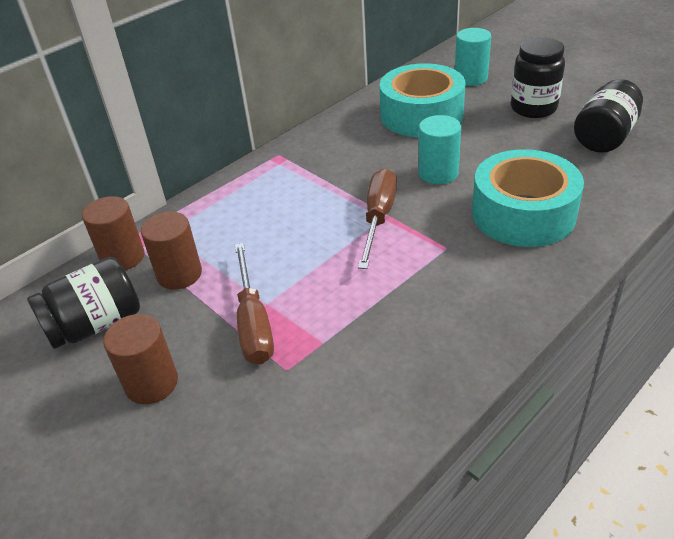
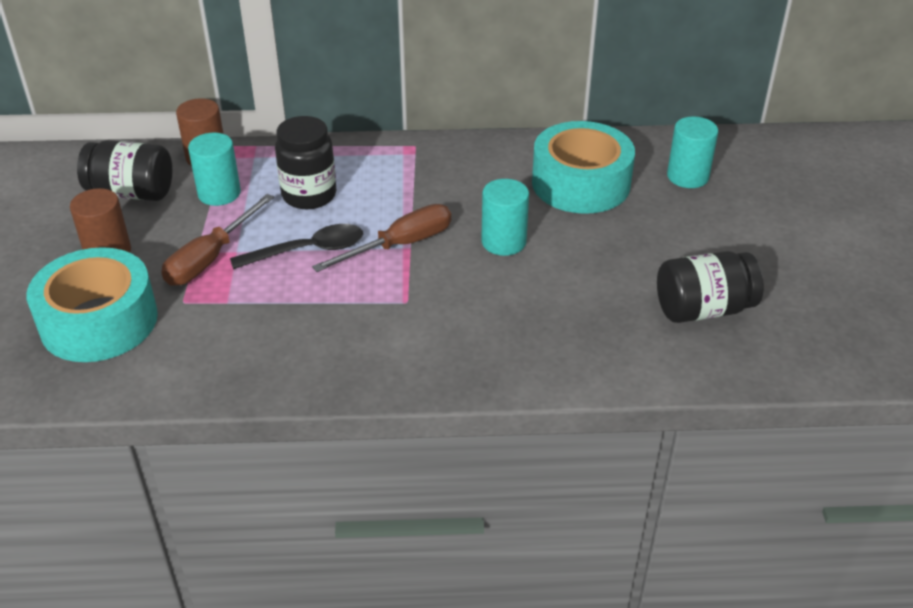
camera: 40 degrees right, 0 degrees up
(179, 274) = (219, 193): brown cylinder -> turquoise cylinder
(320, 265) = (307, 250): none -> black spoon
(523, 214) = (508, 319): turquoise tape -> turquoise tape (99, 321)
(533, 108) = (690, 241): black jar -> black jar (309, 195)

